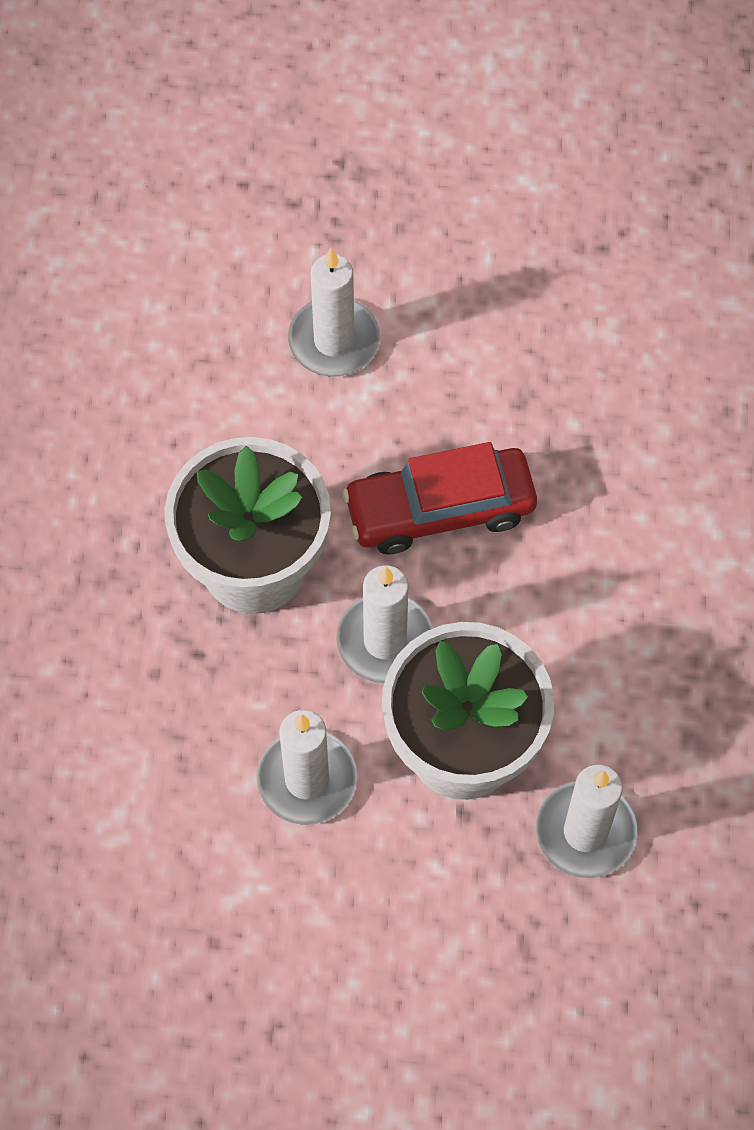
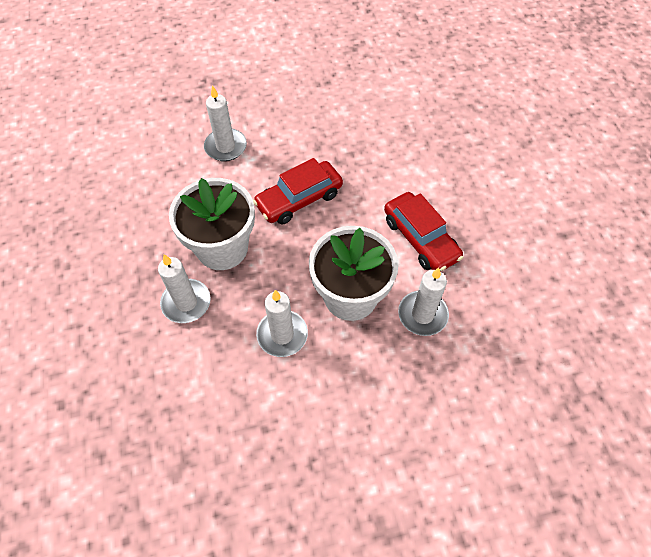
camera: 20 degrees left, 5 degrees down
(385, 641) = (296, 261): white candle -> white candle (186, 302)
(648, 676) = (420, 239): none -> red car

